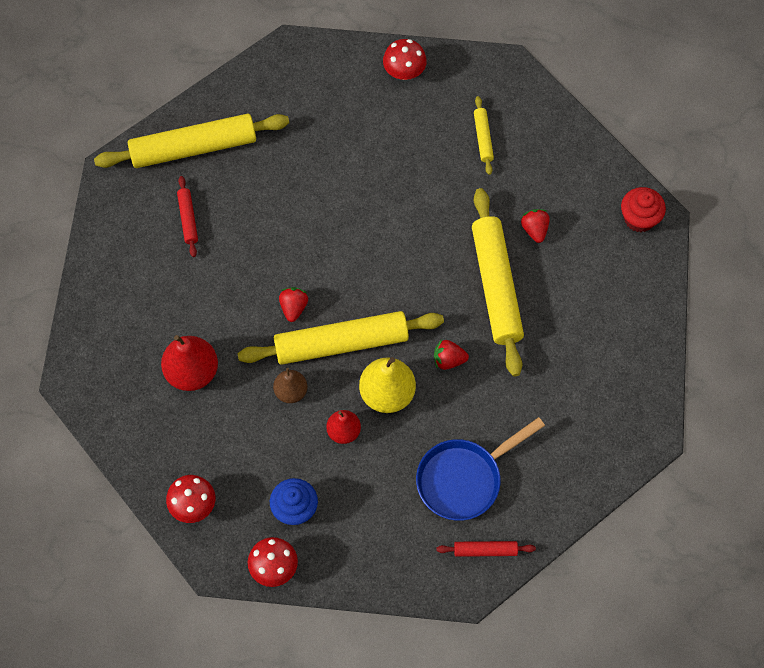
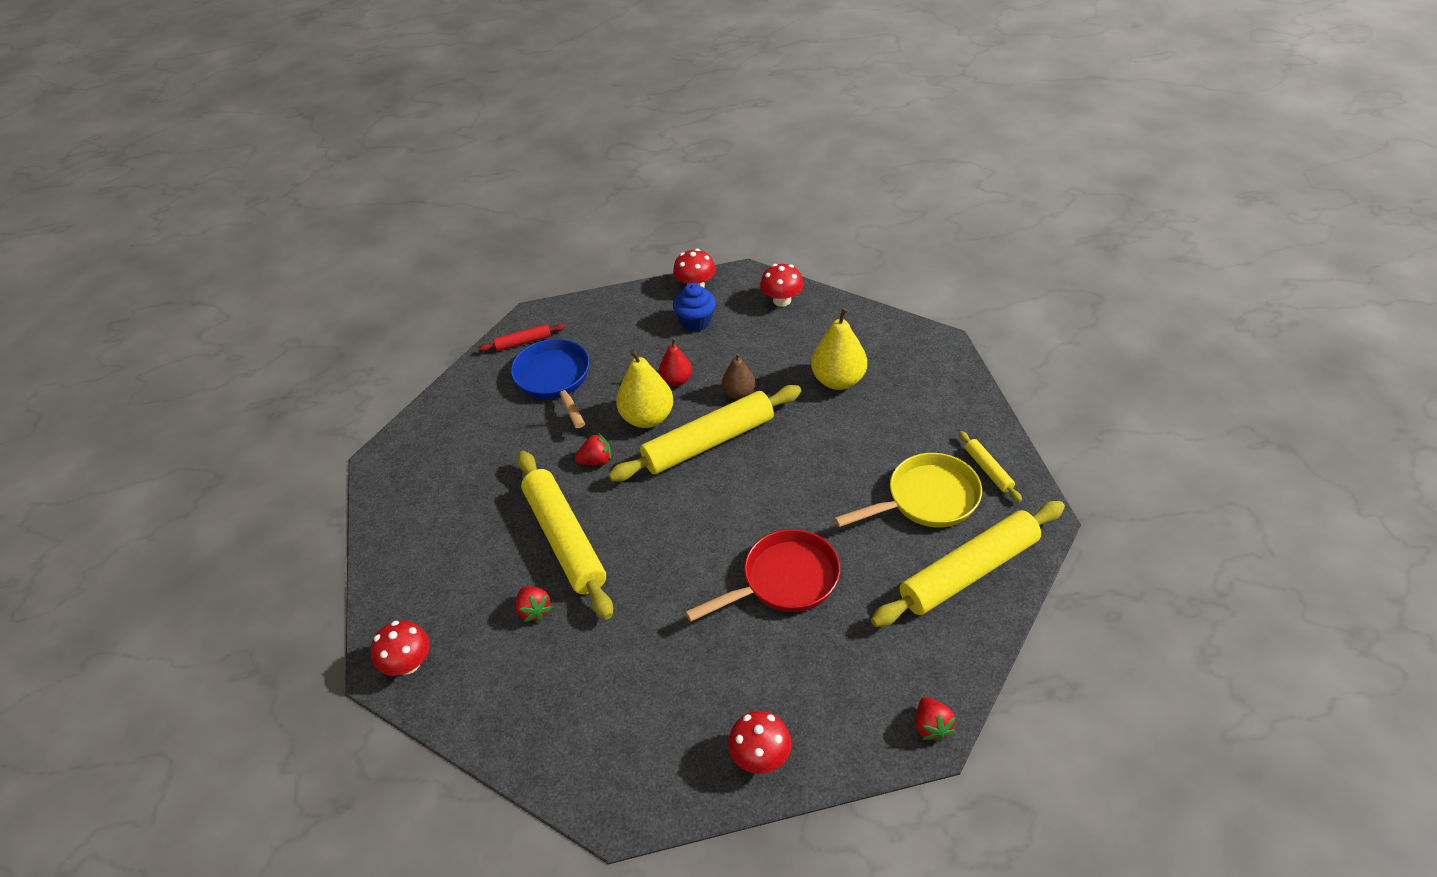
camera: 165 degrees right, 20 degrees down
(188, 219) = (926, 499): red rolling pin -> yellow pan
(192, 372) = (838, 380): red pear -> yellow pear
(293, 308) = (770, 456): red strawberry -> red strawberry (932, 726)
(334, 188) = (784, 581): none -> red pan
(464, 479) = (554, 380): blue pan -> blue pan turned 60 degrees counterclockwise
(483, 138) = (625, 700): yellow rolling pin -> yellow rolling pin (988, 470)
(639, 218) = (408, 663): red cupcake -> red mushroom

